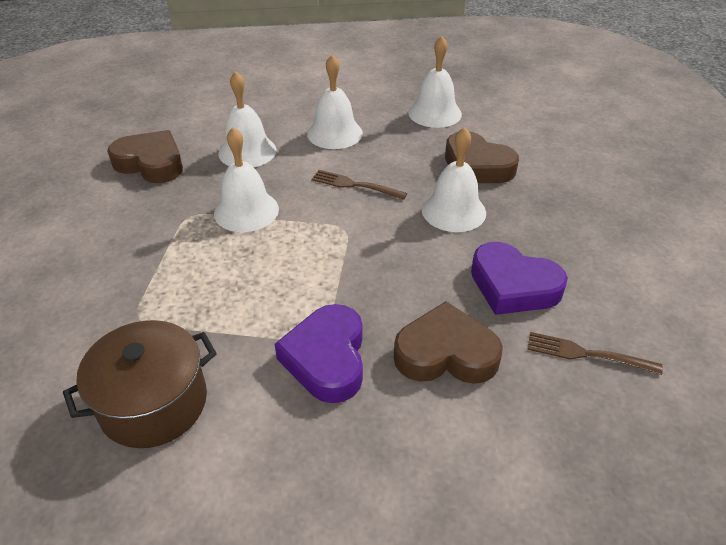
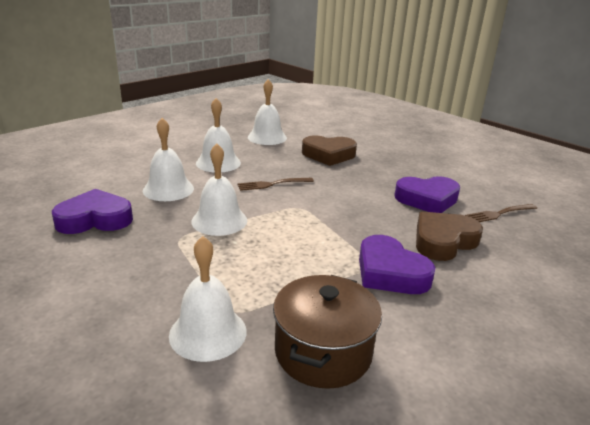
camera: 40 degrees left, 15 degrees down
(151, 163) = (95, 219): brown heart -> purple heart
(453, 211) = (348, 178): white bell -> white bell (208, 333)

